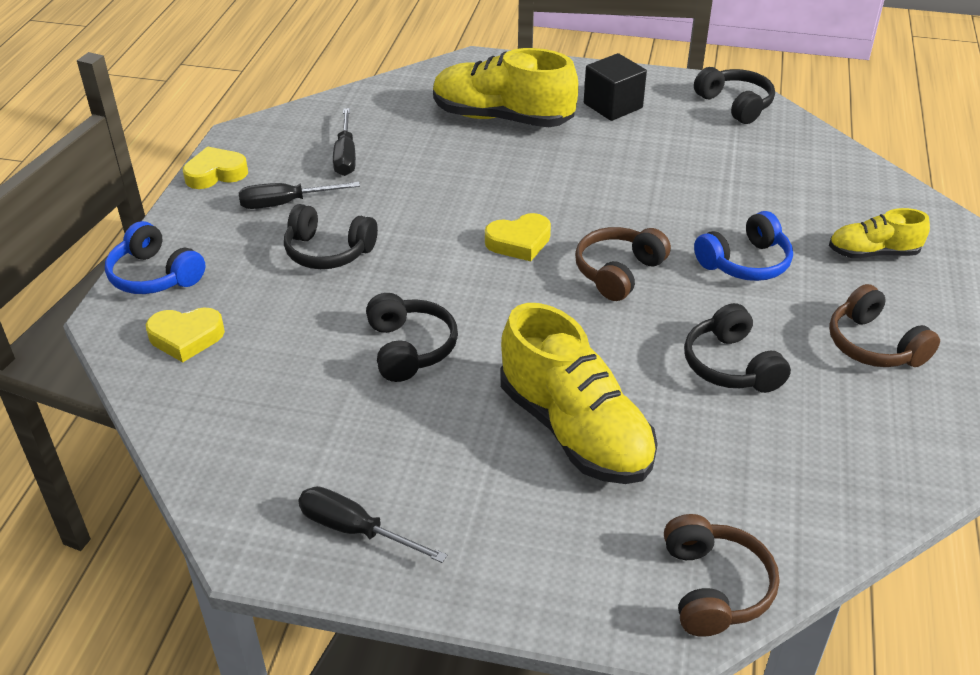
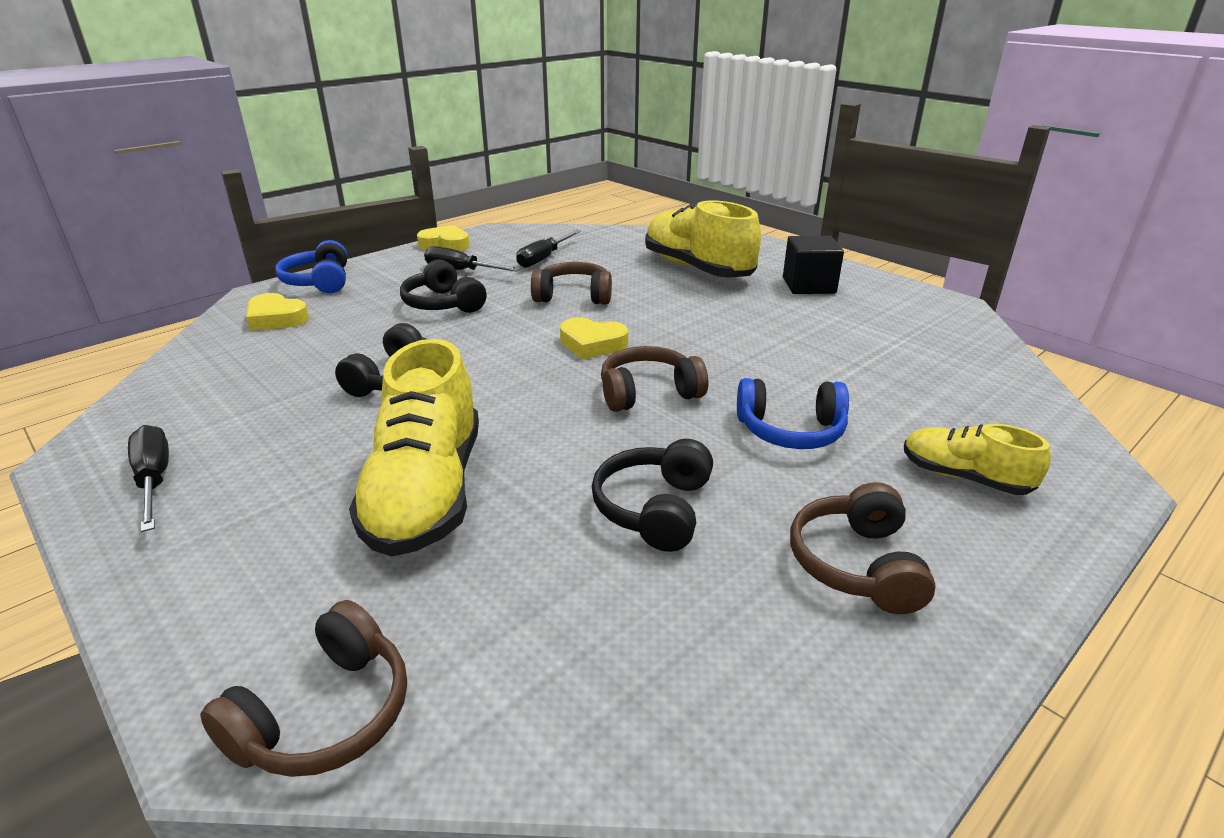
camera: 35 degrees right, 10 degrees down
(436, 194) = (573, 296): none -> brown headphones
(735, 105) = (939, 315): black headphones -> none

